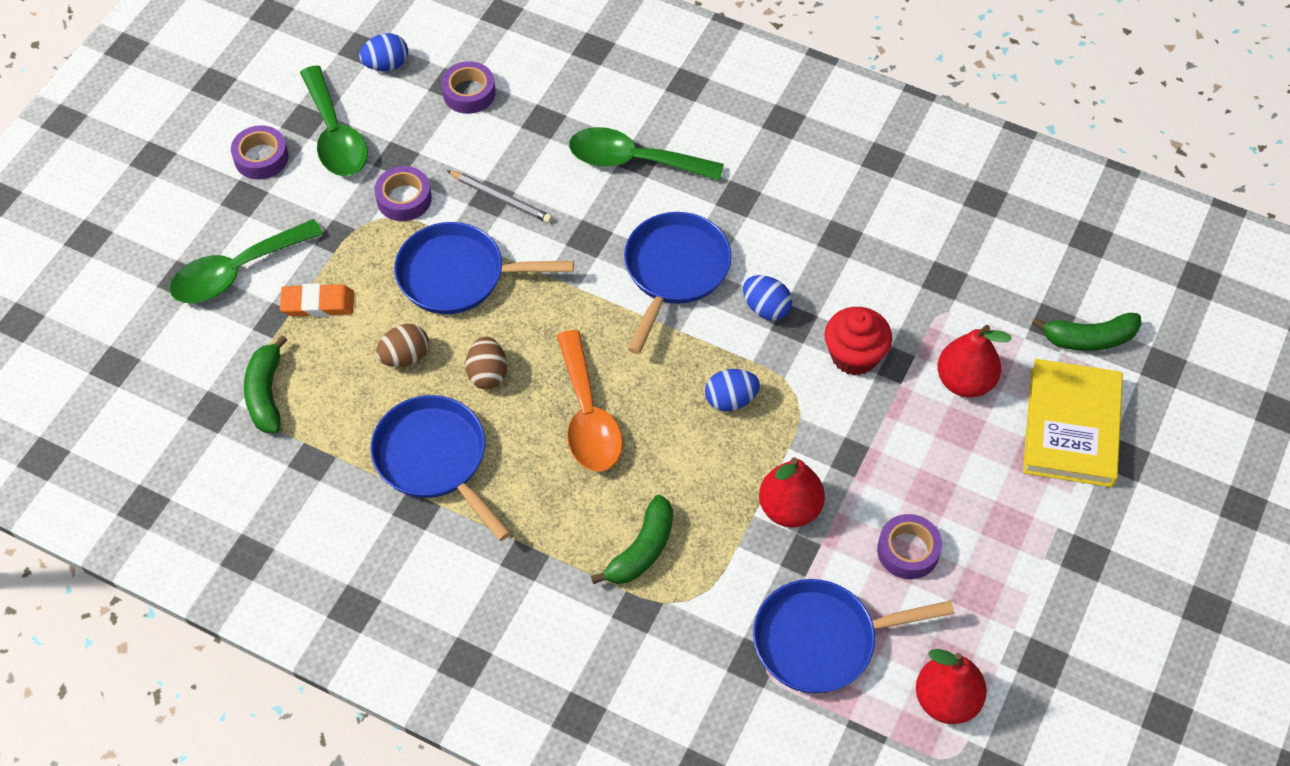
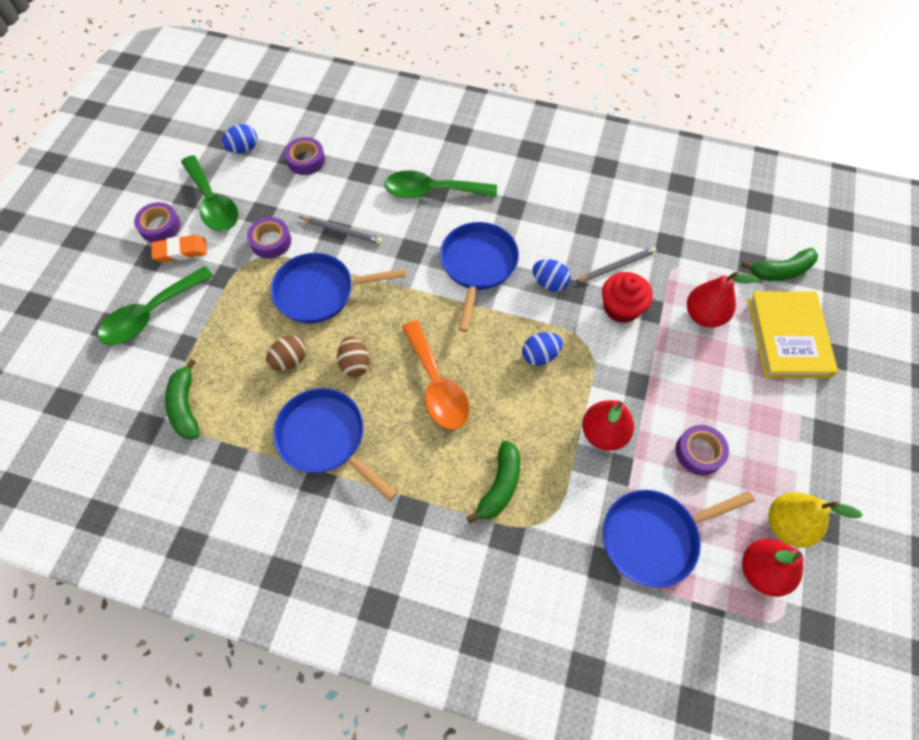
camera: 10 degrees left, 5 degrees up
(318, 304) = (217, 329): orange eraser -> orange eraser (181, 251)
(863, 299) = (616, 266): none -> grey pencil
(995, 653) = (787, 525): none -> yellow pear

